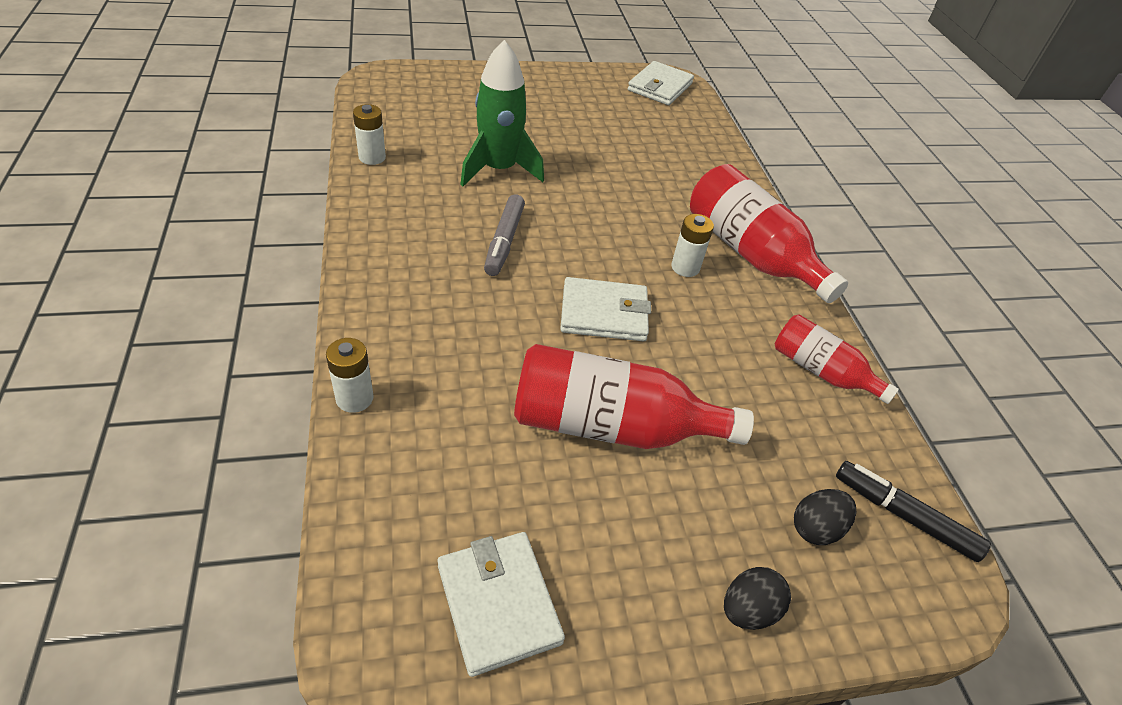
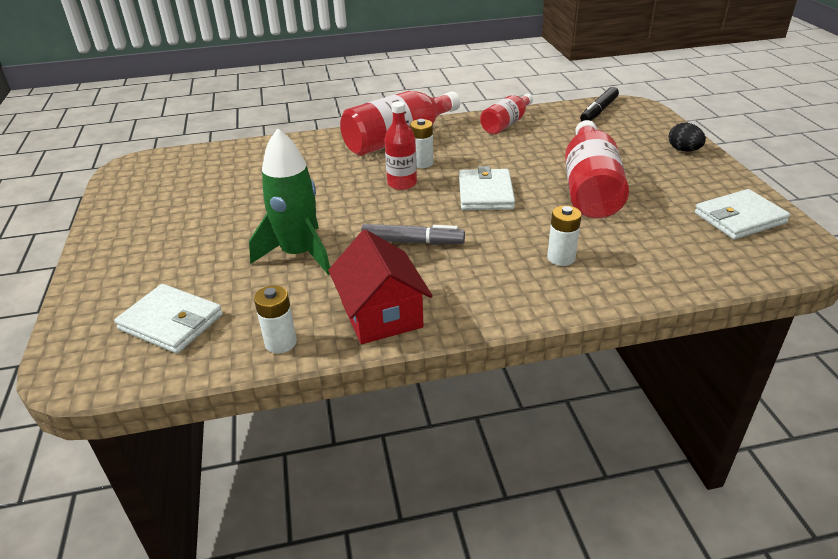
camera: 85 degrees left, 10 degrees down
(354, 398) = (629, 294): white battery -> white battery (561, 258)
(388, 211) = (381, 314): none -> red house
(633, 246) = (402, 183): none -> red bottle
(660, 87) = (145, 173): white wallet -> white wallet (171, 322)
(816, 528) = (622, 132): black egg -> none

